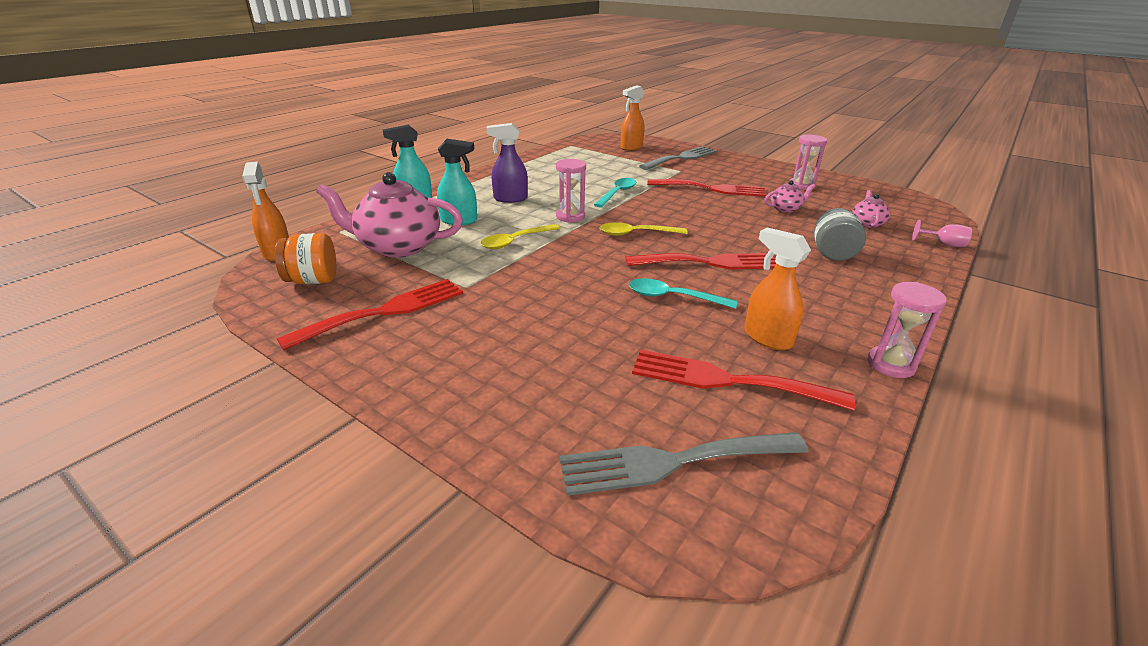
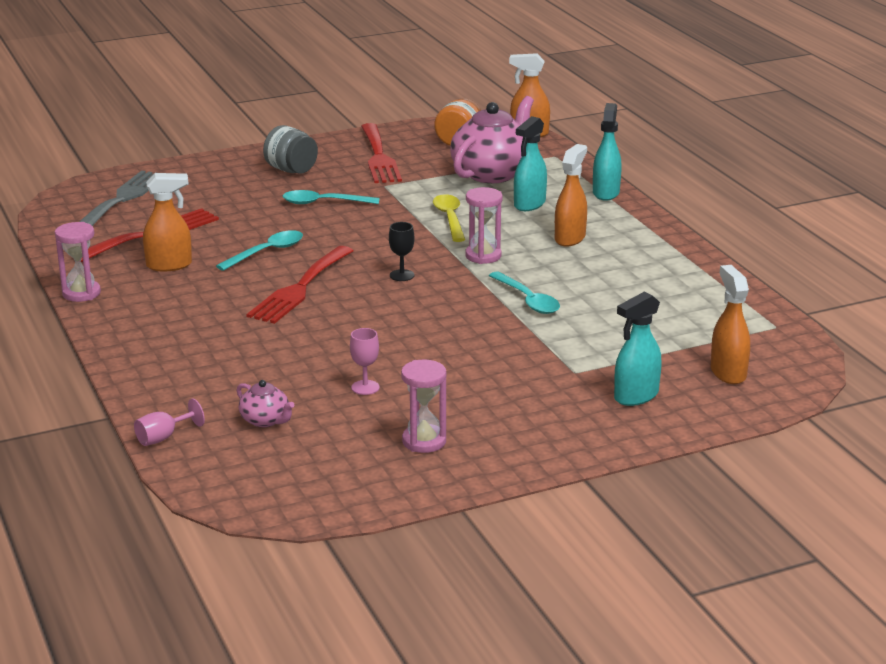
camera: 120 degrees right, 5 degrees down
(510, 199) = (570, 238): purple spray bottle -> orange spray bottle
(536, 305) = (324, 203): none -> turquoise spoon
(636, 234) = (402, 275): yellow spoon -> black goblet
(682, 158) = (635, 396): grey fork -> turquoise spray bottle
(712, 189) = (481, 366): red fork -> none
(785, 209) = (365, 387): pink teapot -> pink goblet
(832, 253) = (235, 357): grey jar -> grey jar (291, 170)

